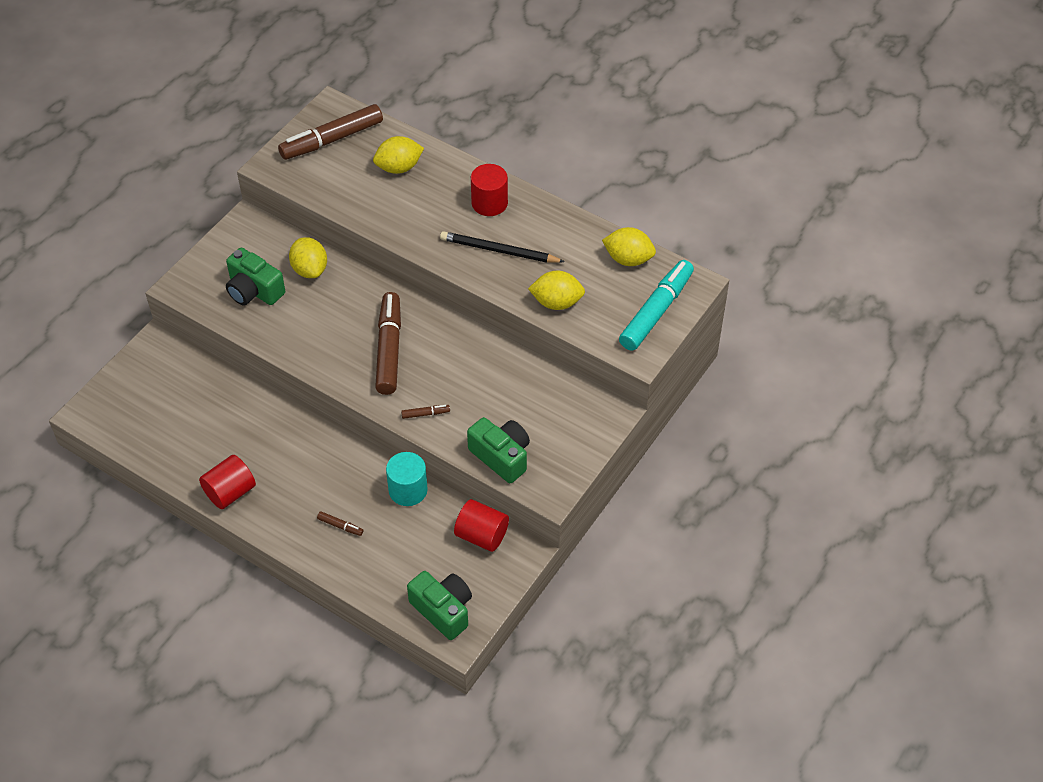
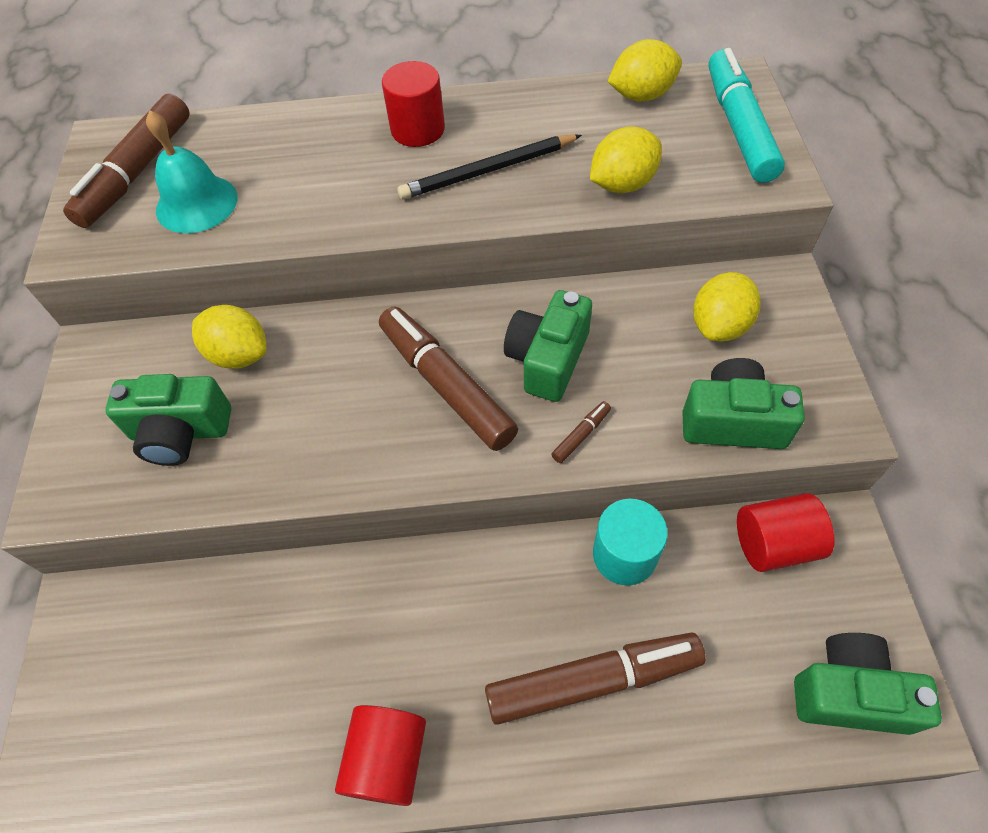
camera: 35 degrees left, 5 degrees up
(340, 526) = (593, 680): brown marker -> brown marker, size x2.50
(344, 177) = (196, 203): none -> turquoise bell
(399, 167) = (261, 154): yellow lemon -> yellow lemon (719, 326)
(448, 370) = (547, 359): none -> green camera

